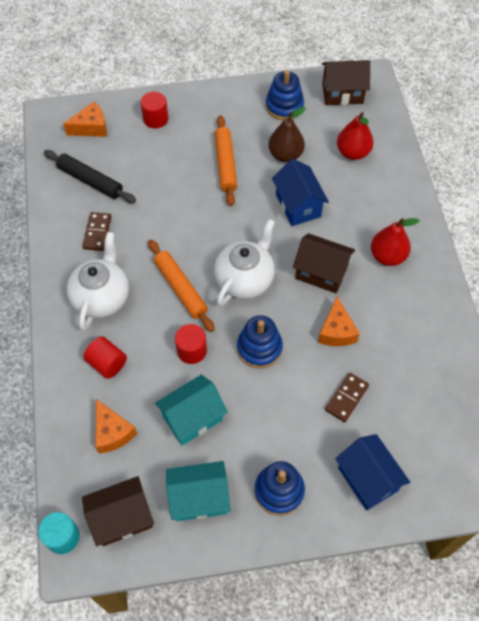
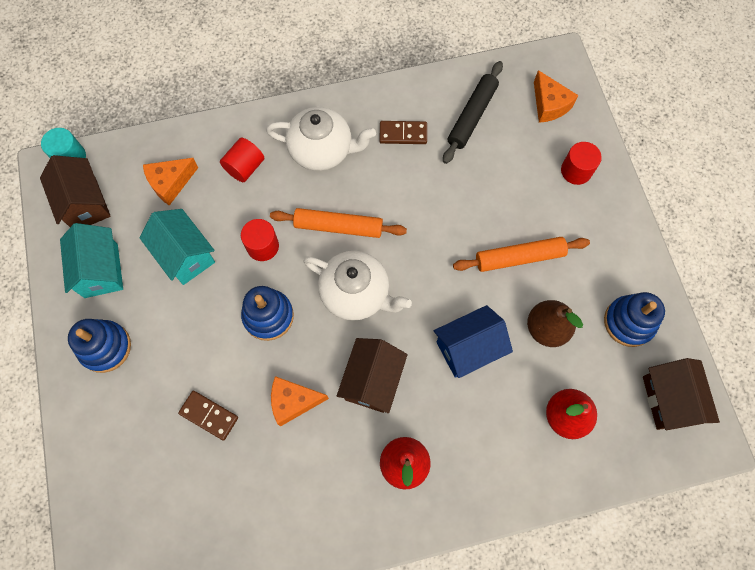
camera: 85 degrees right, 10 degrees up
(181, 288) = (338, 226): orange rolling pin -> orange rolling pin turned 45 degrees clockwise
(367, 479) = (114, 440): blue house -> none

